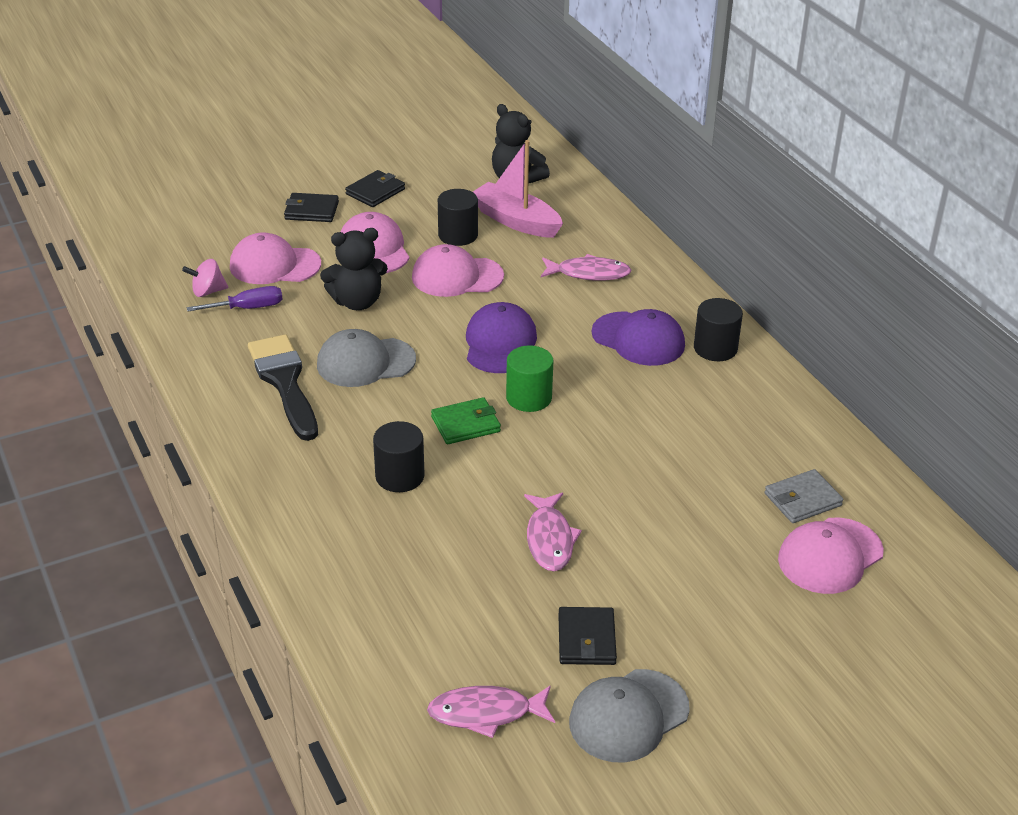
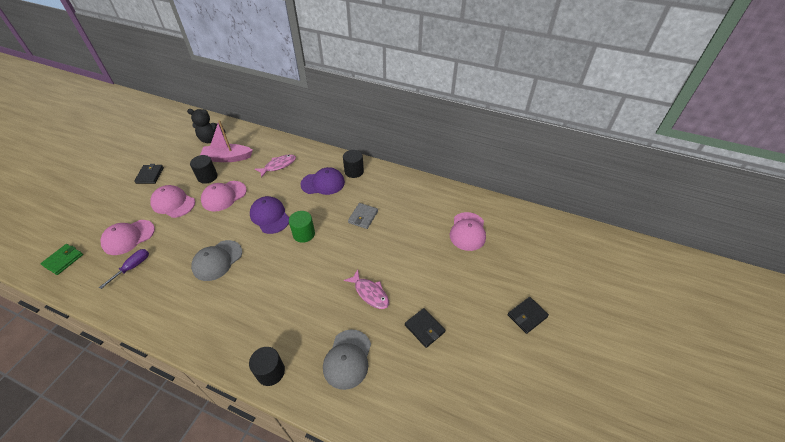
camera: 40 degrees left, 10 degrees up
(208, 292) = (102, 271): pink spinning top -> none
(284, 382) = (185, 294): black brush -> none
(311, 211) = (125, 200): black wallet -> black wallet (527, 316)
(357, 302) = (187, 233): black teddy bear -> none
(400, 476) = (282, 306): black cylinder -> black cylinder (270, 372)
(465, 424) = (289, 262): green wallet -> green wallet (63, 260)
(486, 713) = (420, 395): pink fish -> none
(628, 716) = (470, 351): grey cap -> grey cap (347, 359)
(802, 499) = (438, 215): grey wallet -> grey wallet (363, 217)

